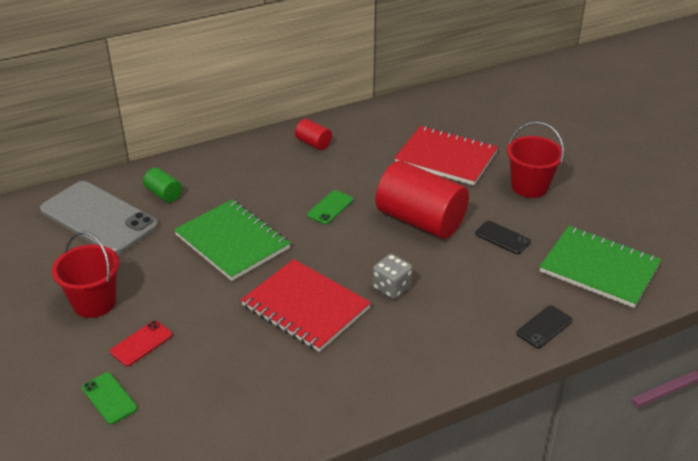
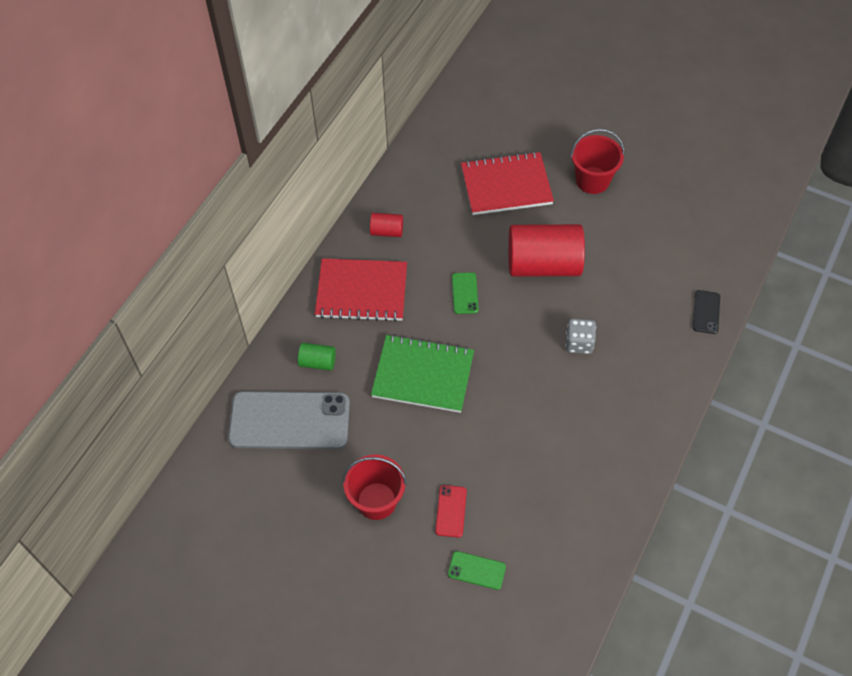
camera: 35 degrees left, 20 degrees up
(305, 307) = (535, 400): red notebook -> red notebook (361, 291)
(502, 238) = (615, 245): black phone -> none
(599, 269) = (700, 235): green notebook -> none

